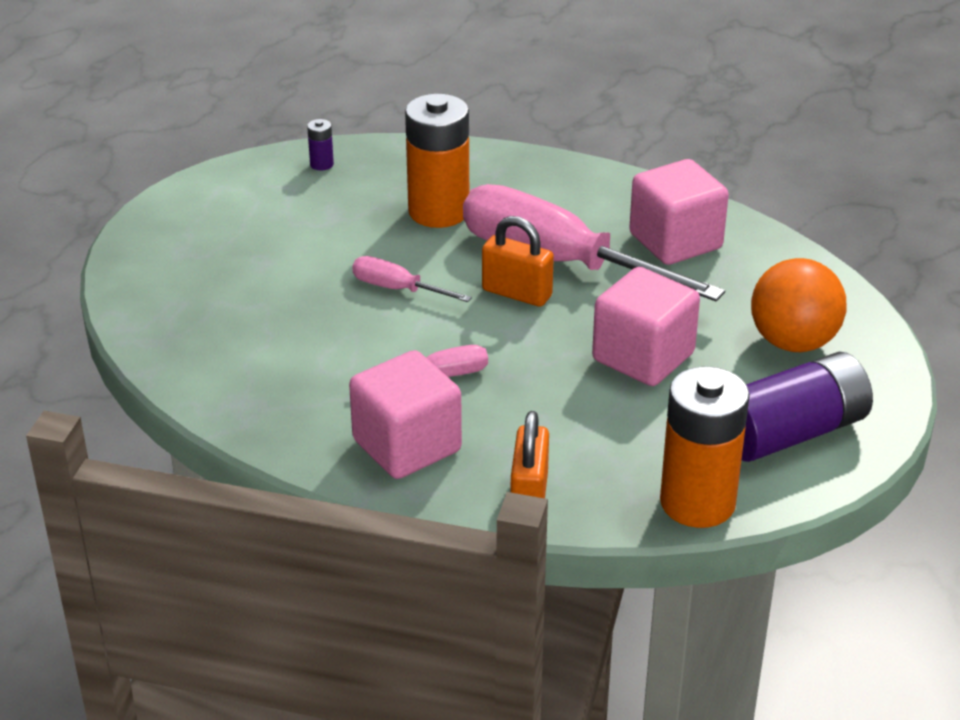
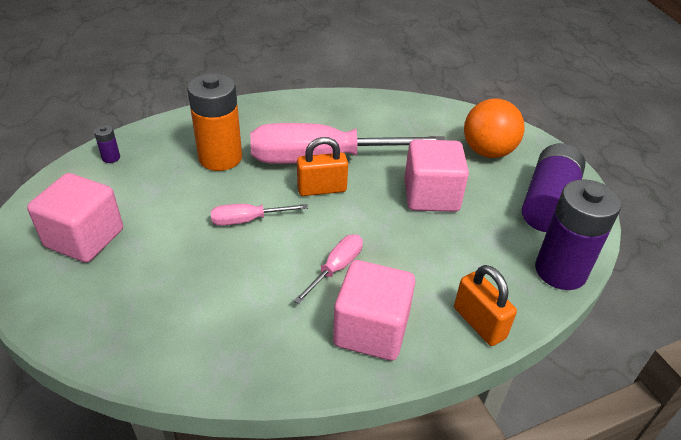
camera: 40 degrees left, 5 degrees up
(675, 241) = (369, 121): pink cube -> pink cube (85, 238)
(697, 502) = (560, 271): orange battery -> purple battery

